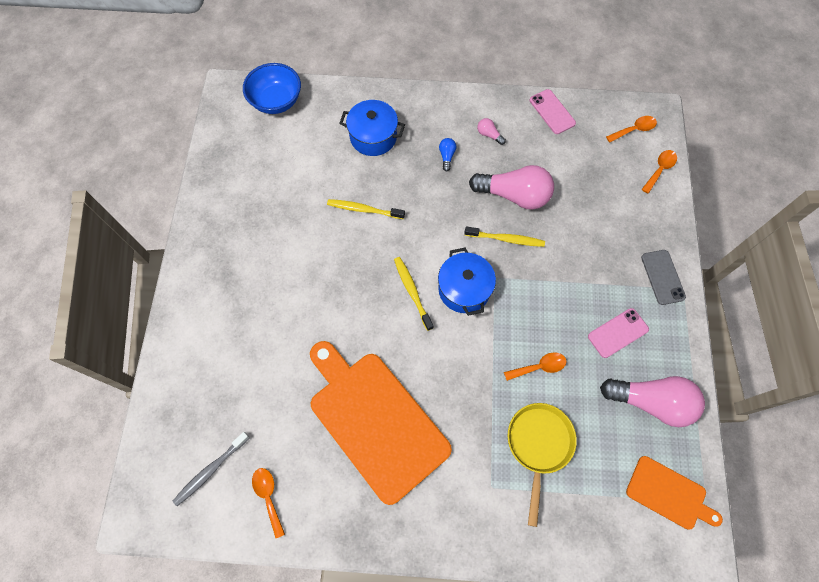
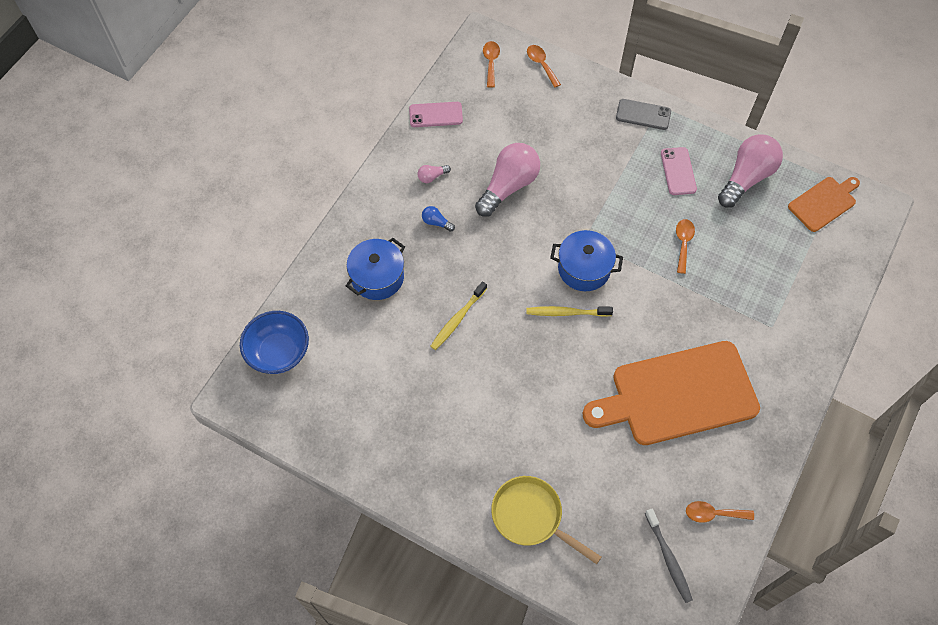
camera: 65 degrees left, 5 degrees down
(506, 239) = (550, 213): yellow toothbrush -> none
(538, 445) = (750, 275): yellow pan -> yellow pan (531, 517)

